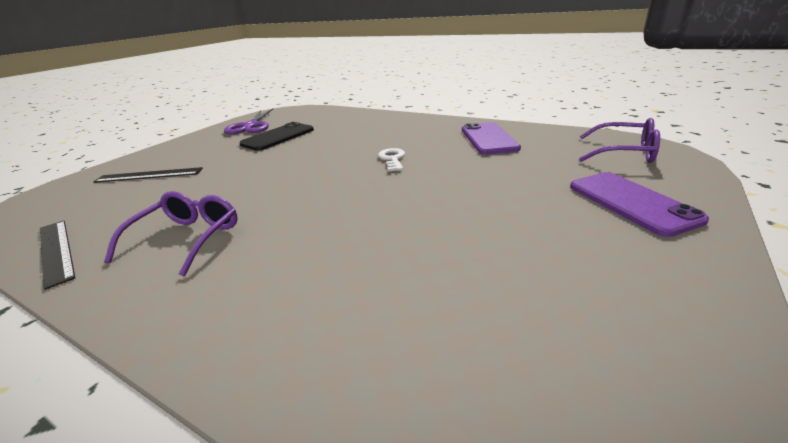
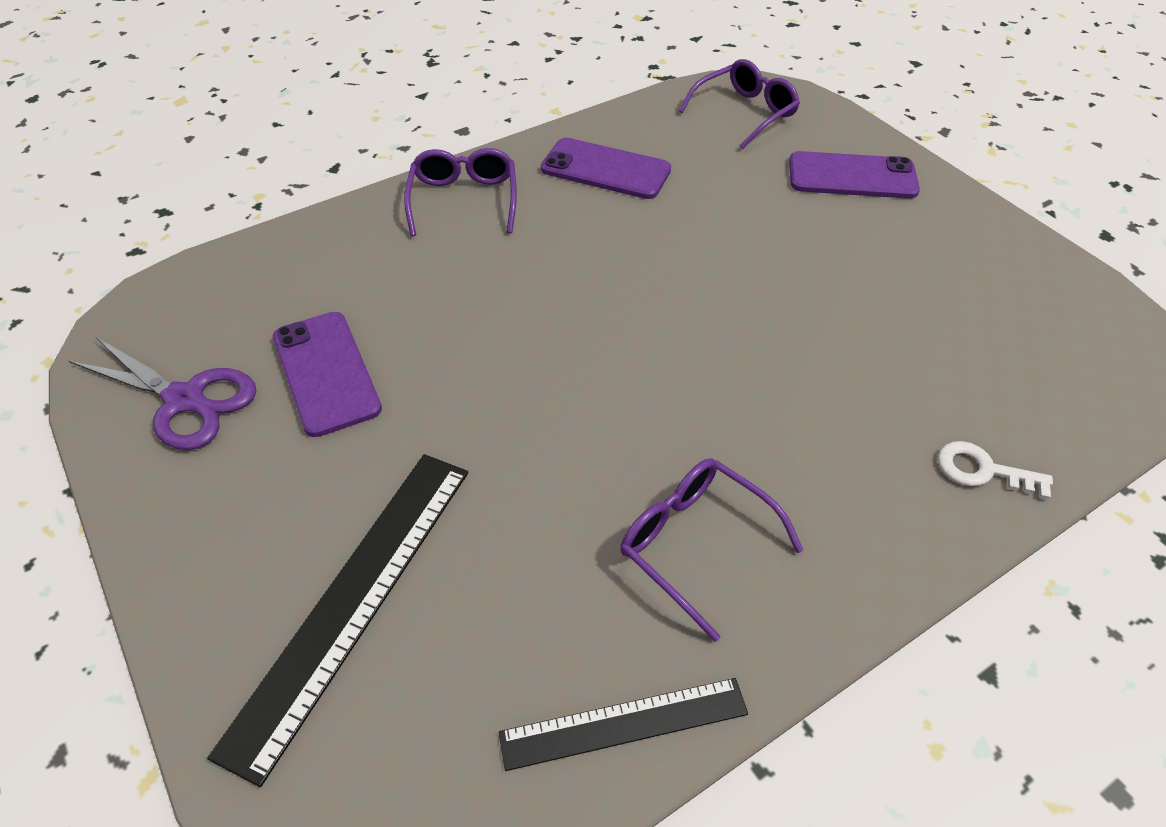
camera: 65 degrees left, 20 degrees up
(149, 175) = (353, 600): black ruler -> black ruler, size x1.63
(278, 137) = (326, 373): black phone -> purple phone
(392, 159) = (592, 276): white key -> white key (983, 471)
(416, 124) = (464, 200): none -> purple glasses

